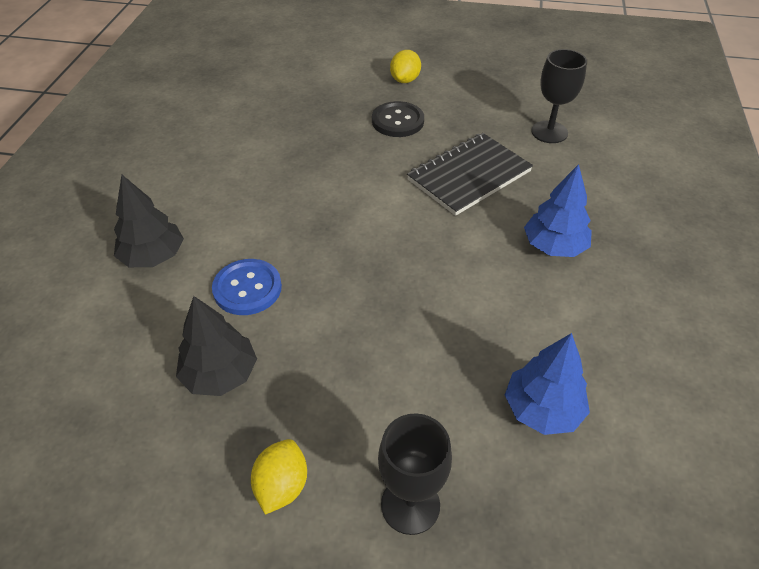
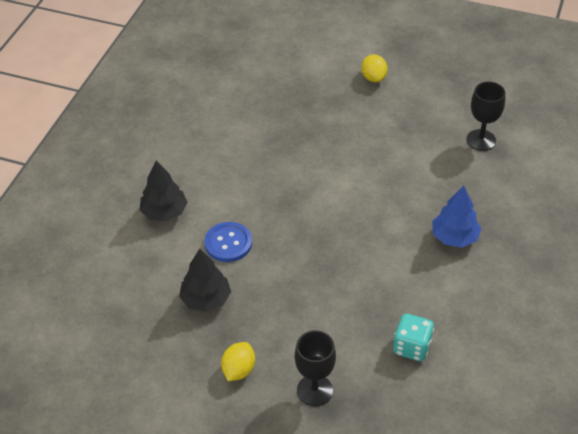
camera: 10 degrees right, 0 degrees up
(397, 121) = (359, 117): black button -> none
(405, 80) = (373, 78): yellow lemon -> yellow lemon turned 45 degrees counterclockwise
(469, 176) = (405, 172): black notebook -> none
(542, 409) = (412, 347): blue tree -> turquoise dice

